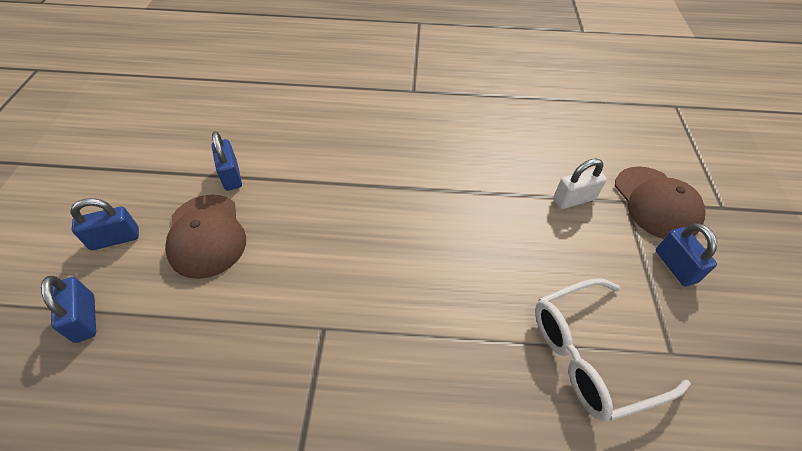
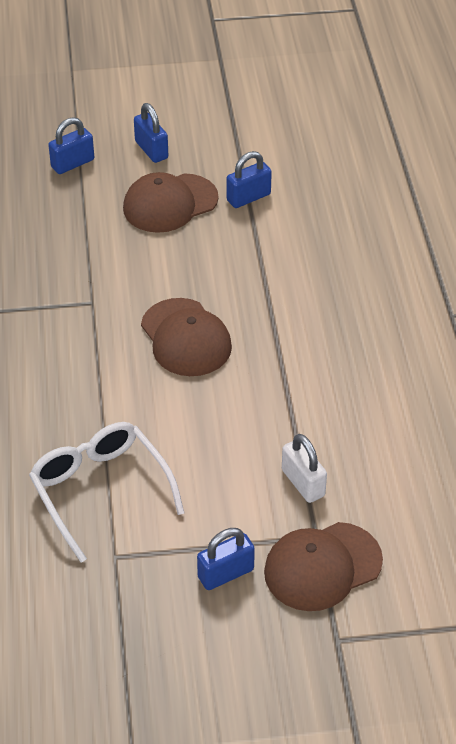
camera: 80 degrees right, 5 degrees down
(397, 251) = (186, 338): none -> brown cap

